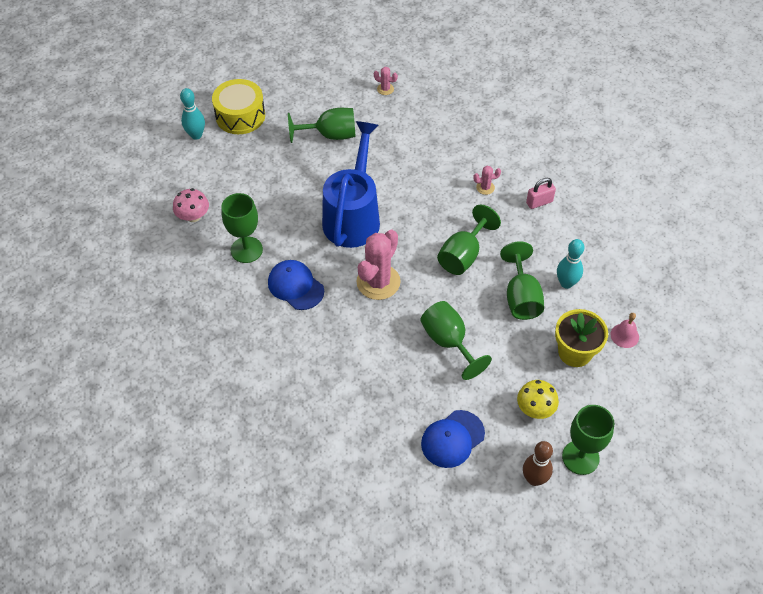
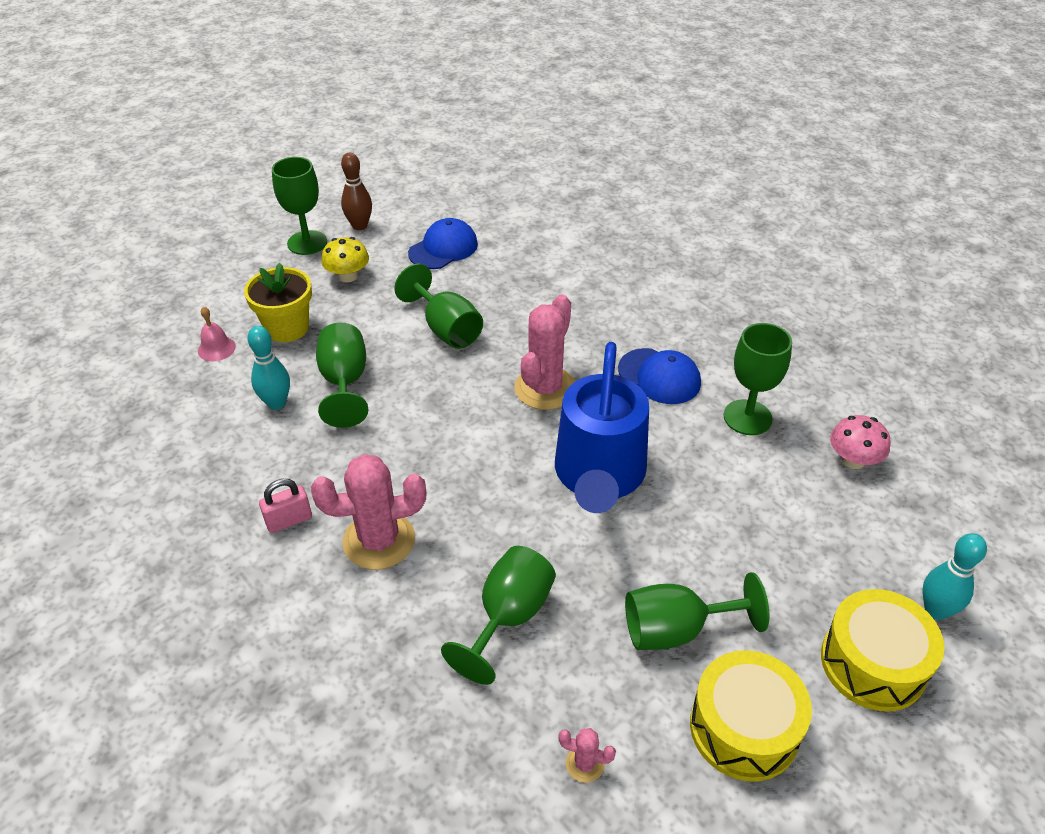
camera: 175 degrees right, 10 degrees down
(311, 96) = (744, 728): none -> yellow drum
(463, 255) = (423, 430): green goblet -> green goblet (509, 617)
(485, 187) = (379, 540): pink cactus -> pink cactus, size x2.23

